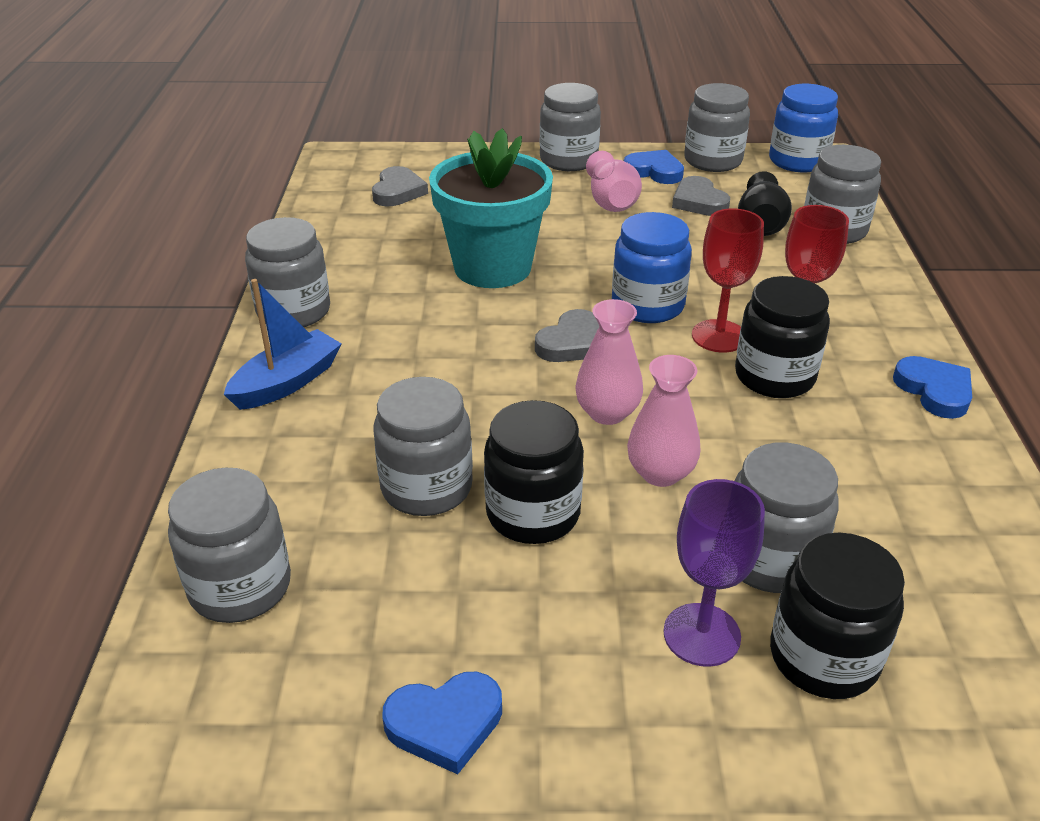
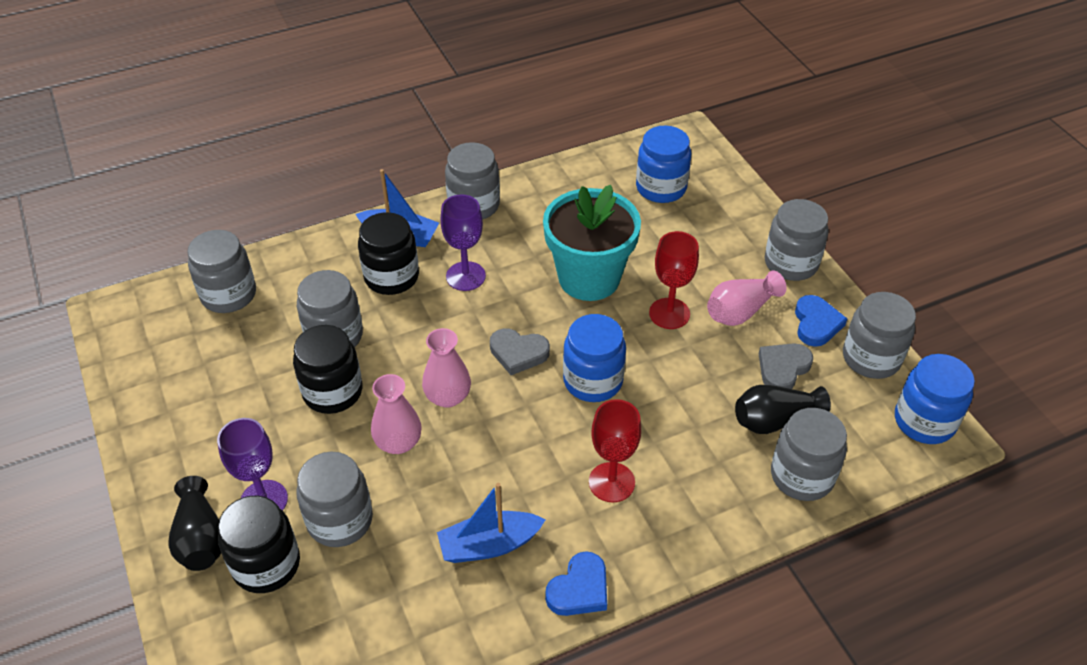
camera: 65 degrees right, 10 degrees up
(398, 191) = (661, 188): grey heart -> blue jar
(413, 348) = (465, 276): none -> purple goblet
(445, 723) = (168, 409): blue heart -> none
(719, 336) = (576, 434): red goblet -> red goblet (669, 313)
(747, 730) = (201, 538): none -> black vase
(774, 377) = (541, 480): black jar -> black jar (391, 277)
(854, 438) = (489, 545): none -> blue boat

